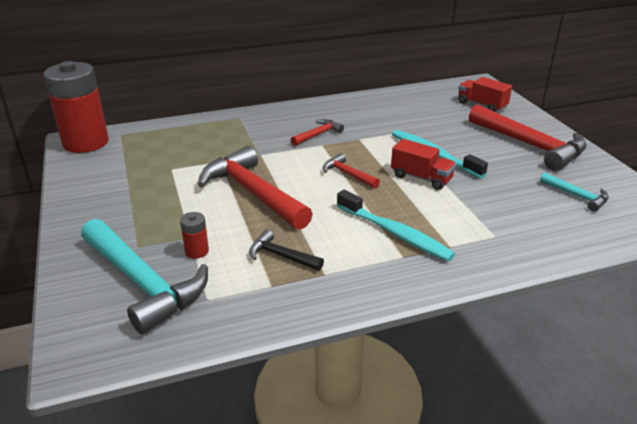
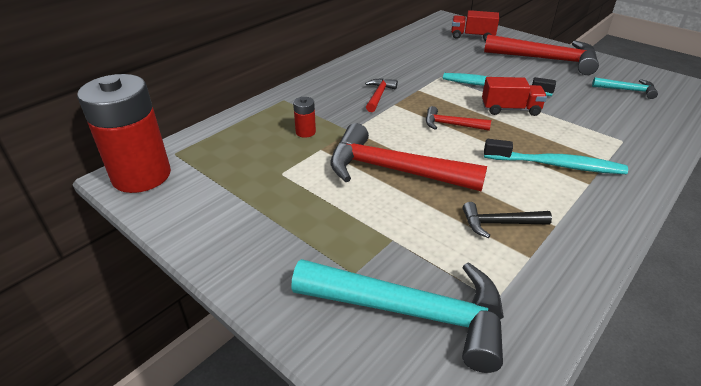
camera: 30 degrees left, 5 degrees up
(197, 251) = (419, 252): red battery -> red battery (305, 132)

